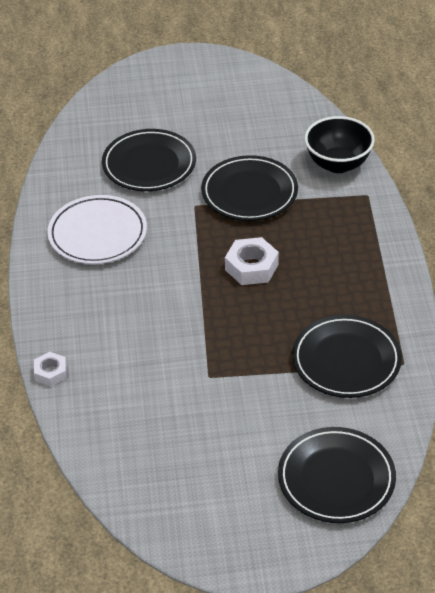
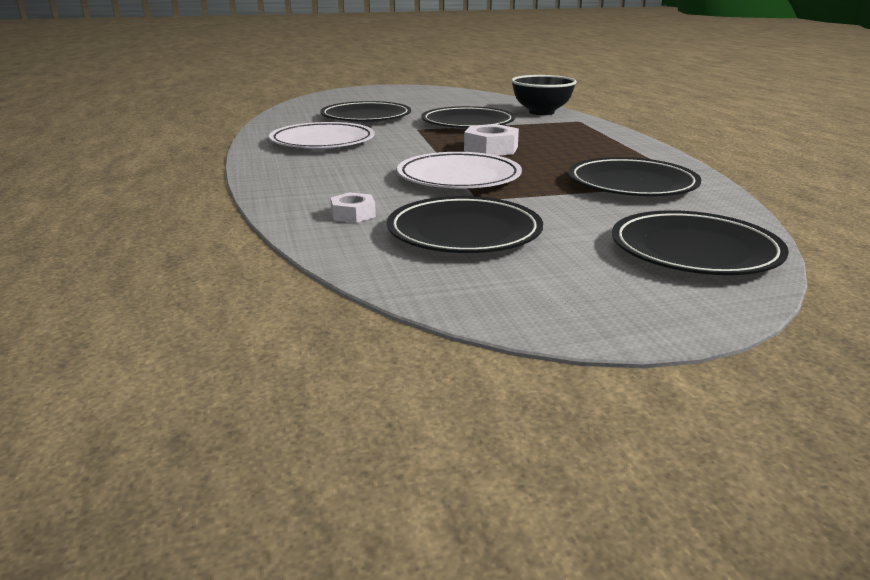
camera: 10 degrees left, 20 degrees down
(51, 372) = (279, 205): white nut -> white nut (353, 214)
(182, 434) = (464, 232): none -> black plate
(204, 332) = (459, 177): none -> white plate

